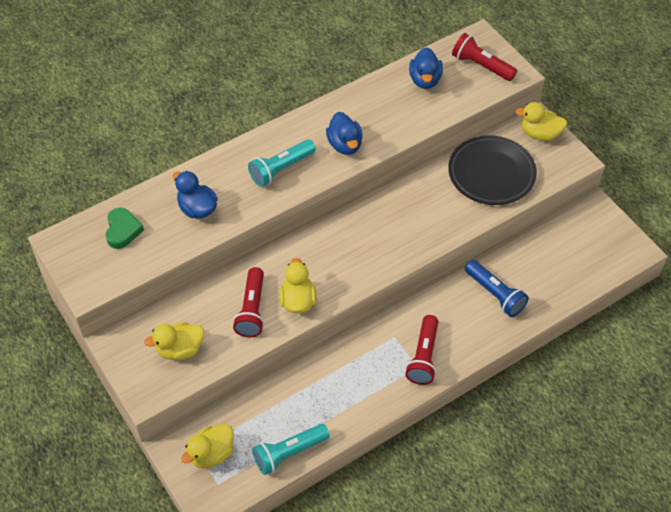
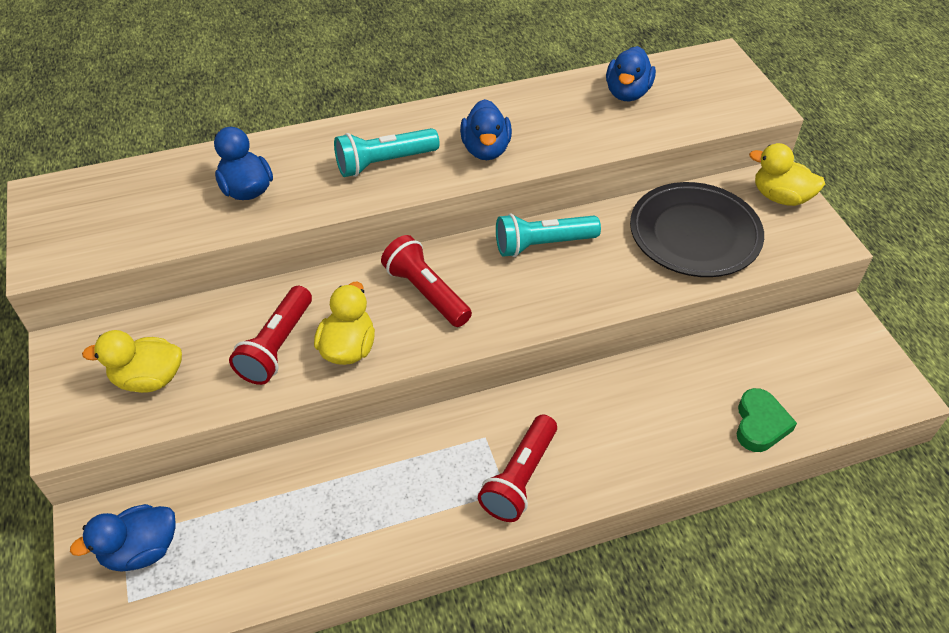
camera: 15 degrees right, 5 degrees down
(123, 230) = (133, 197): green heart -> green heart (760, 424)
(211, 454) = (141, 550): yellow duck -> blue duck
(289, 453) = (256, 579): turquoise flashlight -> turquoise flashlight (542, 244)
(481, 66) = (713, 89): red flashlight -> red flashlight (426, 292)
(495, 294) = (659, 409): blue flashlight -> none

